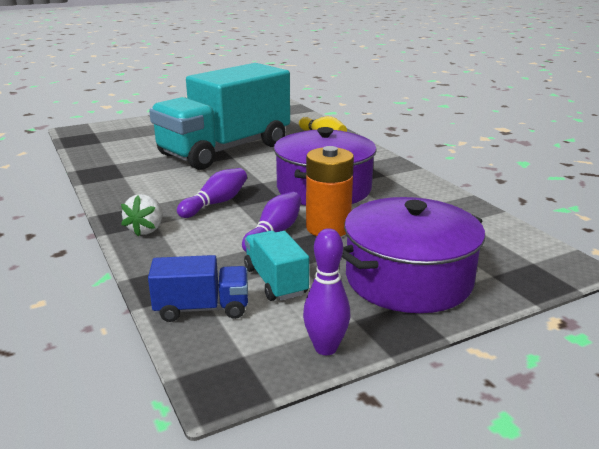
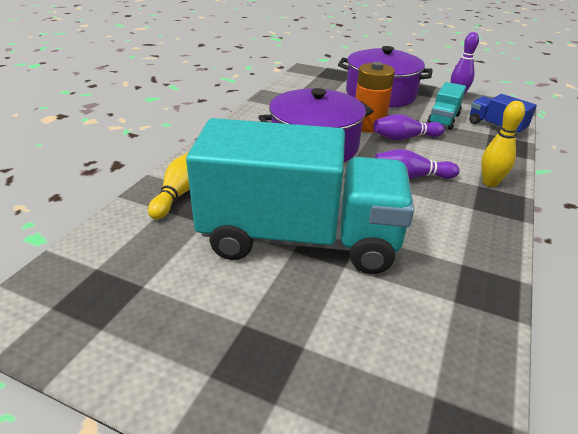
camera: 130 degrees left, 10 degrees up
(146, 230) = (490, 183): white strawberry -> yellow bowling pin

